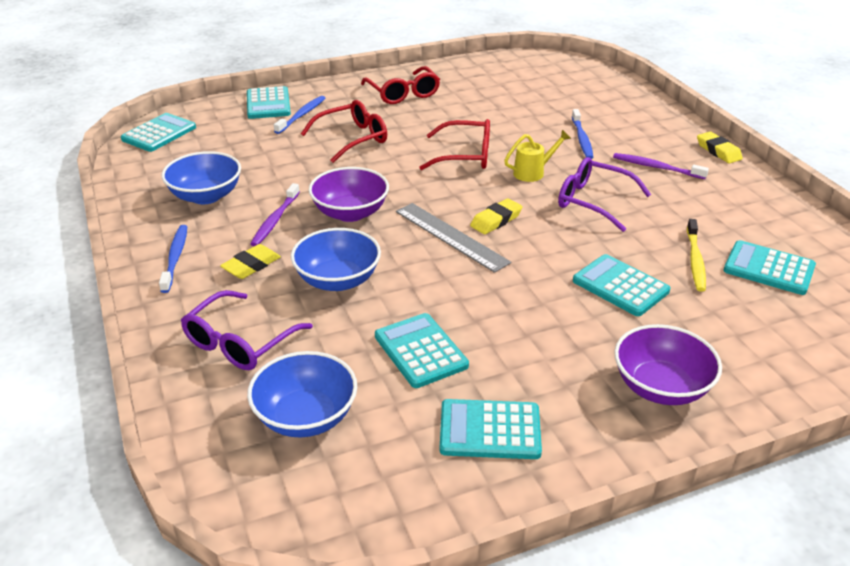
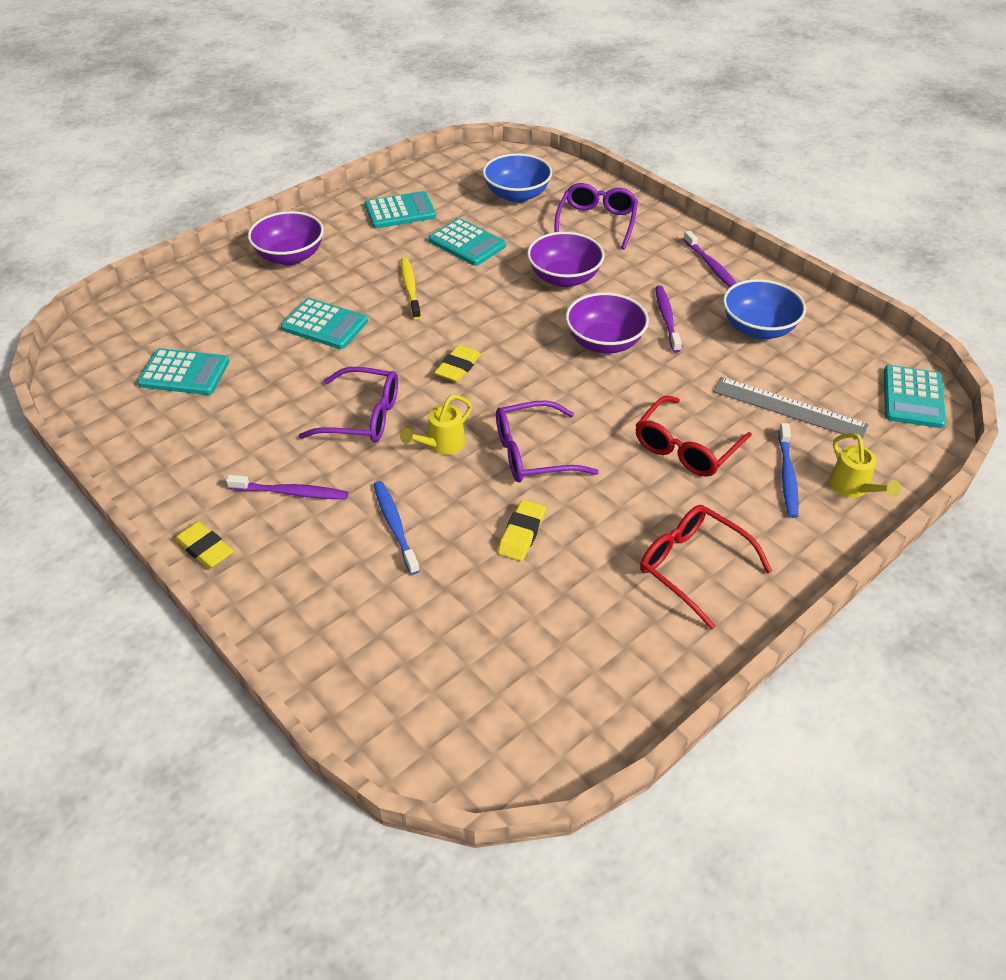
camera: 160 degrees right, 10 degrees up
(175, 258) = (711, 266): blue toothbrush -> purple toothbrush
(251, 265) = (644, 274): yellow eraser -> yellow eraser (521, 534)
(268, 104) = (852, 487): turquoise calculator -> yellow watering can
(338, 280) = (564, 278): blue bowl -> purple bowl
(450, 236) = (493, 339): grey ruler -> grey ruler (789, 408)
(465, 155) = (533, 453): red glasses -> purple glasses
(695, 260) = (255, 366): yellow toothbrush -> yellow toothbrush (410, 288)

